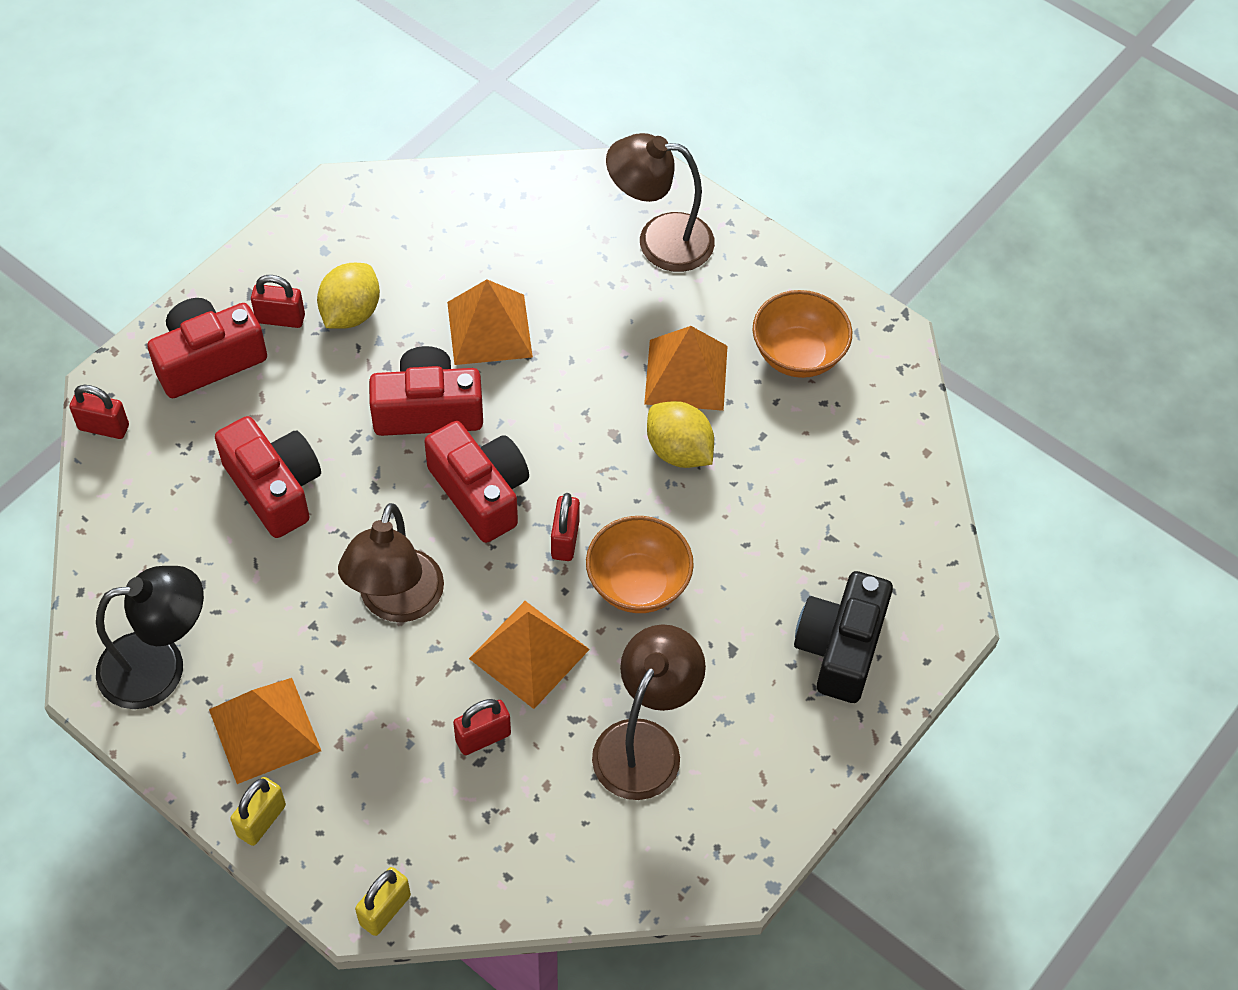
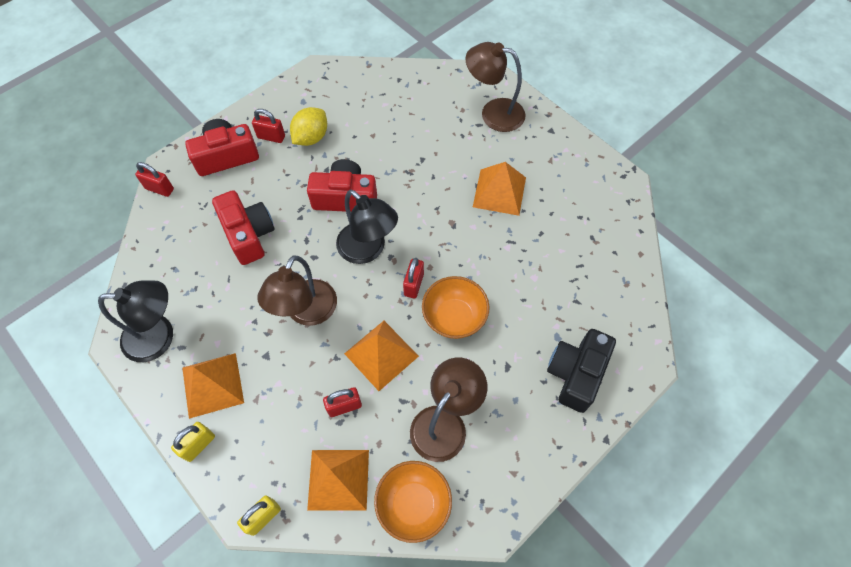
camera: 10 degrees right, 5 degrees up
(481, 492) = (368, 250): red camera -> black lamp
(489, 329) = (388, 154): orange pyramid -> orange pyramid (338, 479)
(679, 451) = (489, 237): yellow lemon -> none
(798, 355) = (567, 187): orange bowl -> orange bowl (413, 504)

